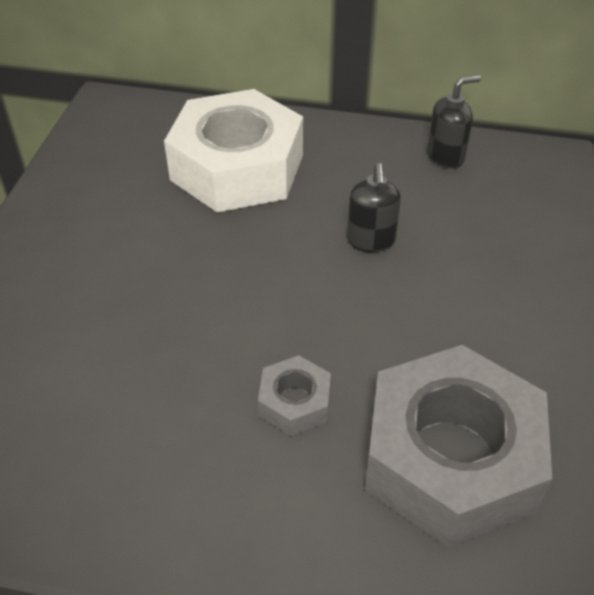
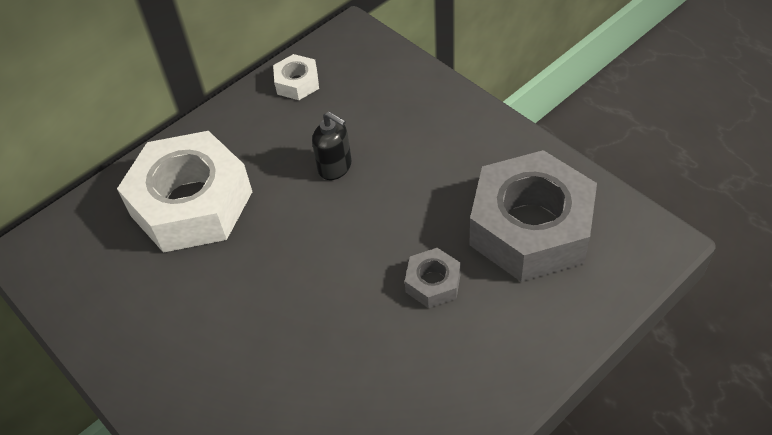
camera: 50 degrees left, 5 degrees up
(445, 157) = (297, 83): black soap dispenser -> white nut

